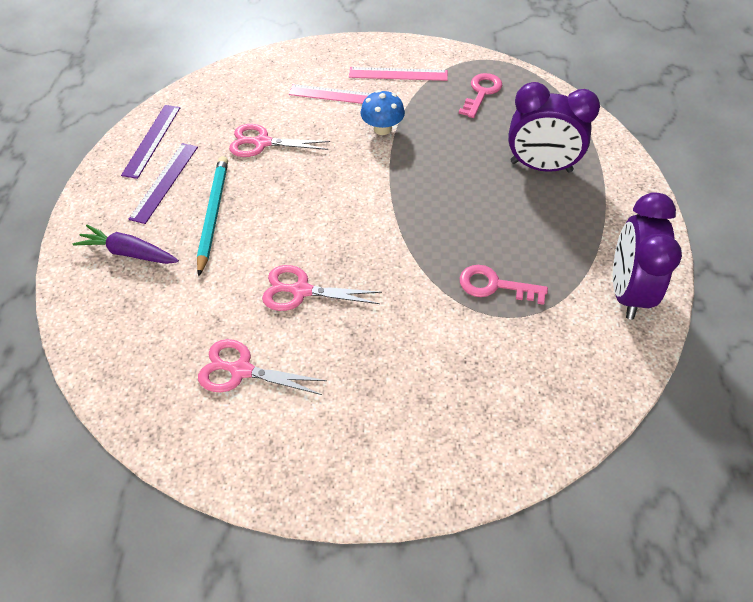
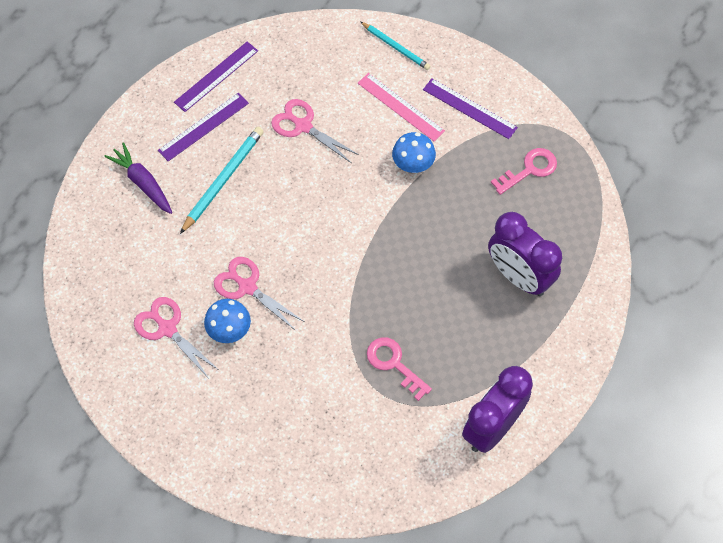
camera: 30 degrees right, 10 degrees up
(303, 60) = (396, 47): none -> turquoise pencil
(309, 338) = (229, 330): none -> blue mushroom
(398, 74) = (470, 108): pink ruler -> purple ruler

